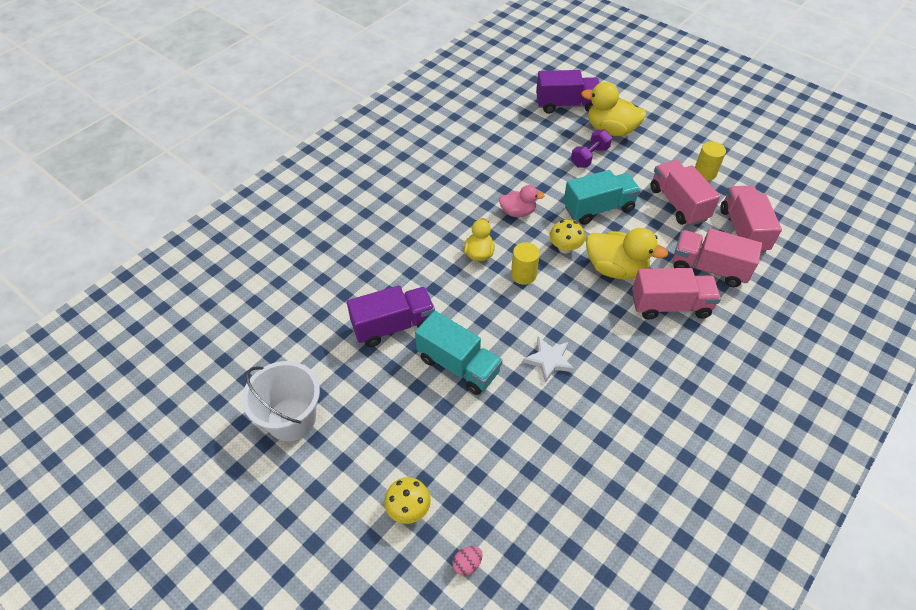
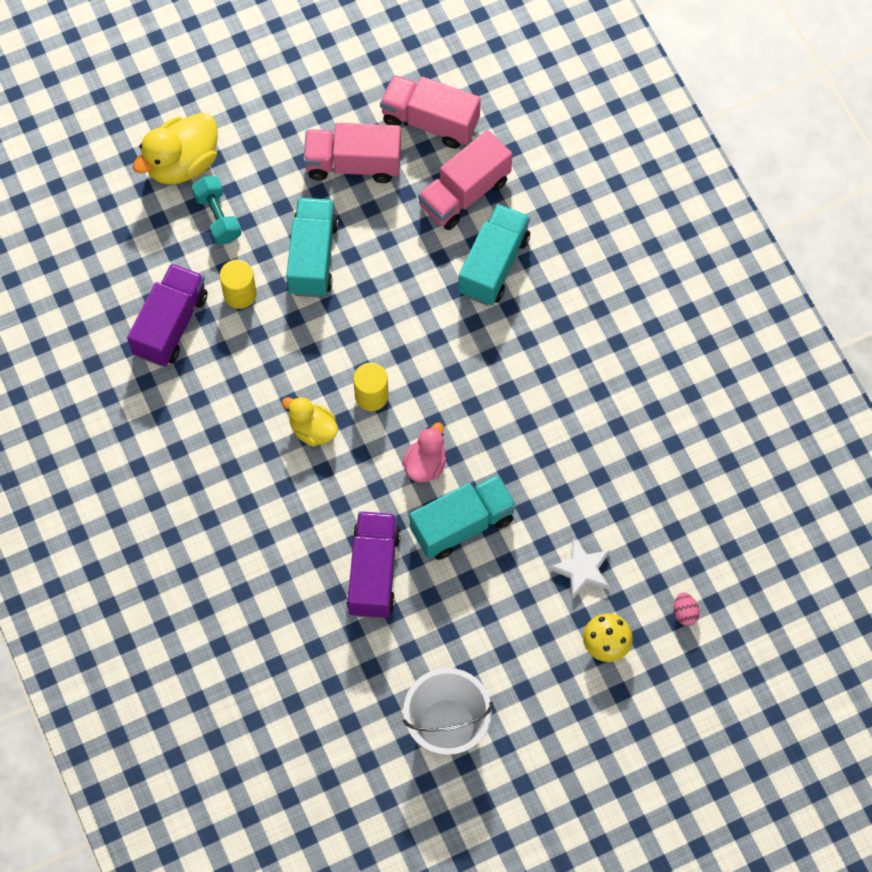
camera: 65 degrees left, 15 degrees up
(518, 212) = (269, 353): pink duck -> pink duck (425, 464)
(549, 360) = (501, 428): white star -> white star (582, 570)
(565, 248) = (355, 329): yellow mushroom -> none
(566, 105) = (100, 190): purple truck -> purple truck (171, 325)
(589, 157) = (218, 217): purple dumbbell -> turquoise dumbbell
(616, 269) = (414, 291): yellow duck -> none
(670, 305) = (493, 265): pink truck -> turquoise truck
(705, 173) = (319, 102): yellow cylinder -> yellow cylinder (240, 294)

